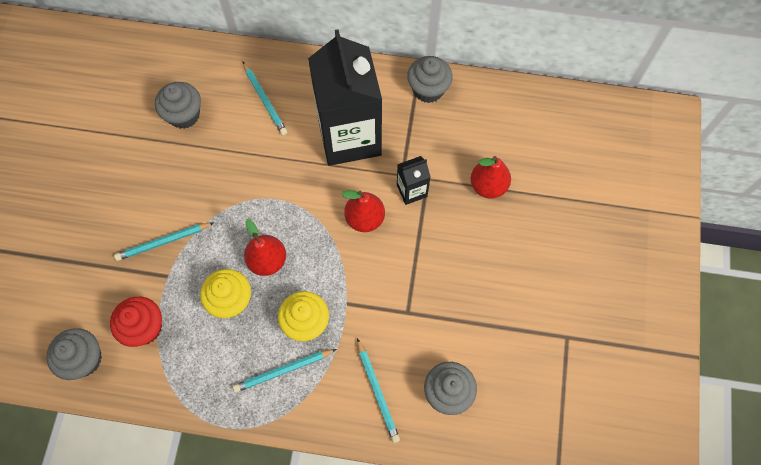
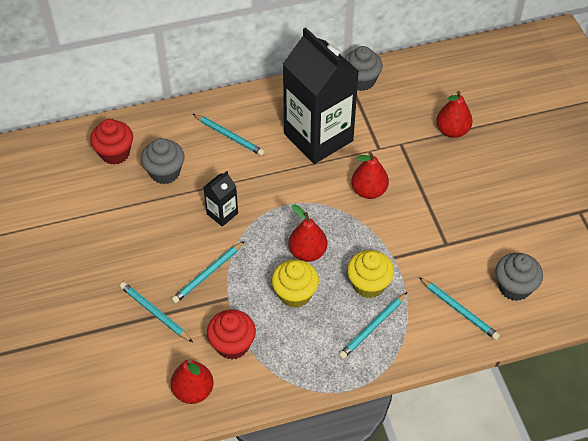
camera: 25 degrees left, 15 degrees down
(84, 359) = (193, 391): grey cupcake -> red pear
(94, 262) = (155, 313): none -> turquoise pencil
(150, 75) = (115, 153): none -> red cupcake
(411, 191) = (394, 156): black carton -> black carton (222, 213)

